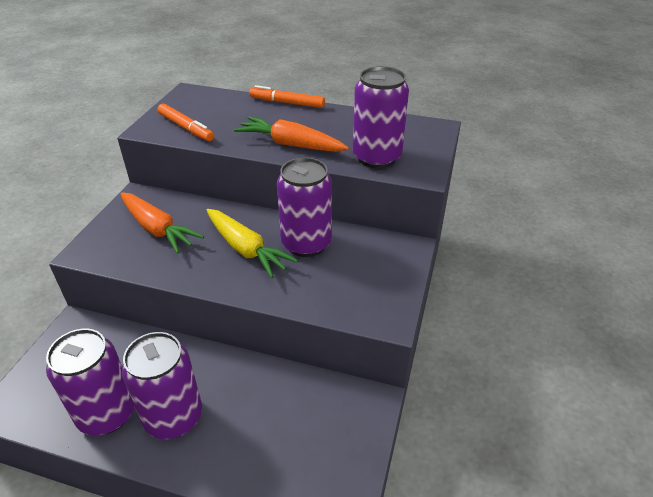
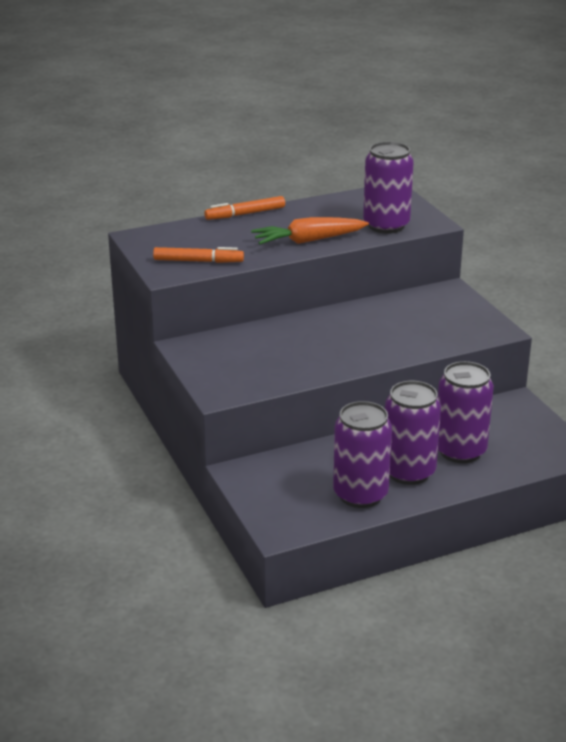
camera: 40 degrees left, 10 degrees down
(157, 229) = (248, 357): orange carrot -> none
(246, 249) = (341, 338): yellow carrot -> none
(306, 243) = (379, 317): purple can -> purple can (460, 451)

